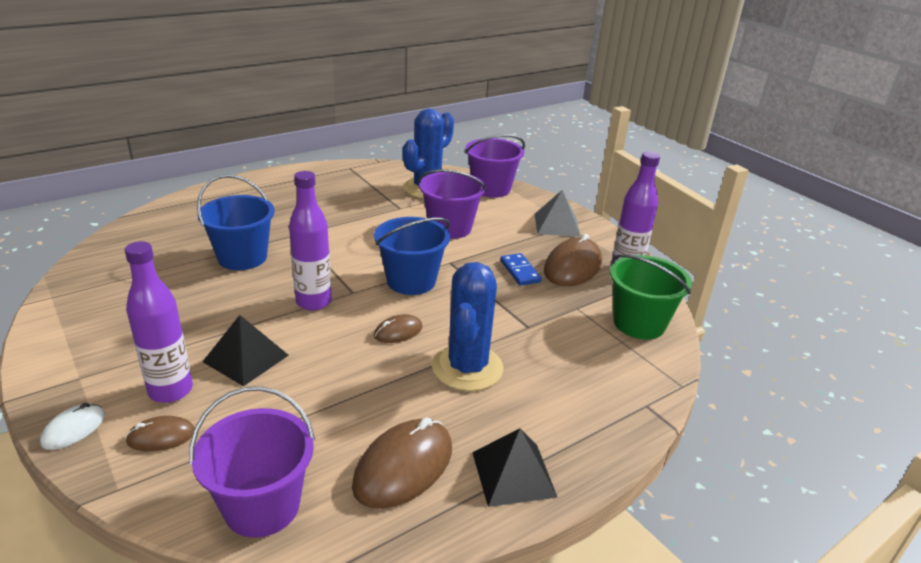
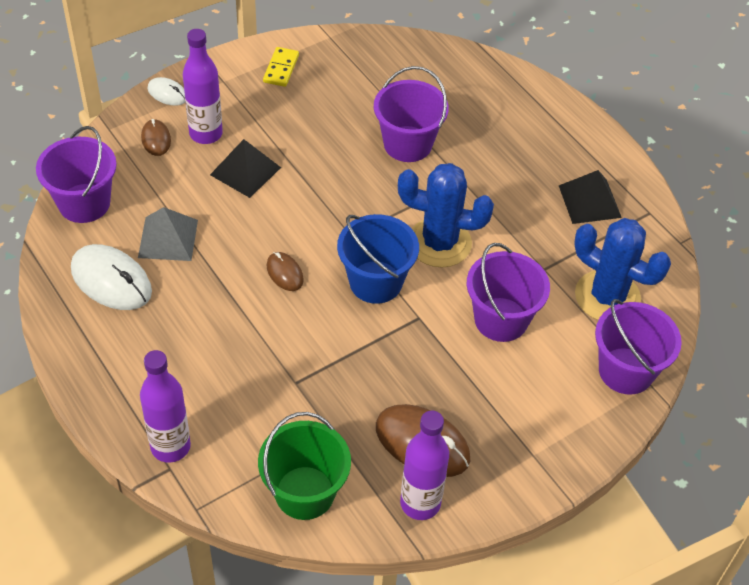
camera: 90 degrees right, 20 degrees up
(84, 331) = (281, 69): none -> yellow domino
(242, 257) = (407, 144): blue bucket -> purple bucket
(313, 302) = (331, 206): purple bottle -> purple bottle (170, 446)
(403, 466) = (111, 280): brown mouse -> white mouse
(467, 368) = (229, 326): blue cactus -> blue cactus (439, 243)
(513, 474) = (95, 351): black pyramid -> black pyramid (589, 201)
(520, 271) = (405, 385): blue domino -> none
(557, 225) = (531, 440): grey pyramid -> grey pyramid (168, 238)

